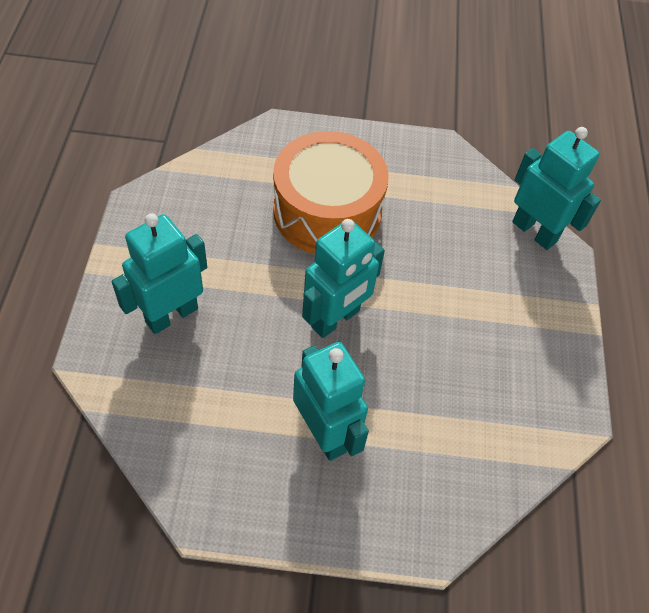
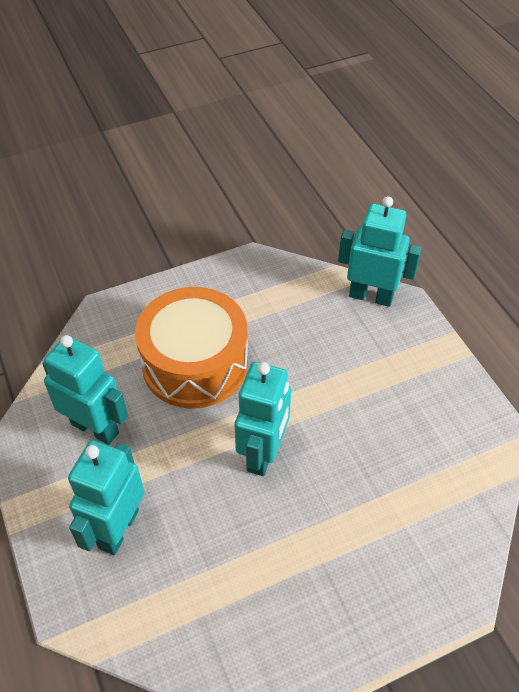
camera: 25 degrees left, 5 degrees down
(325, 433) = (319, 557): turquoise robot -> turquoise robot (95, 428)

